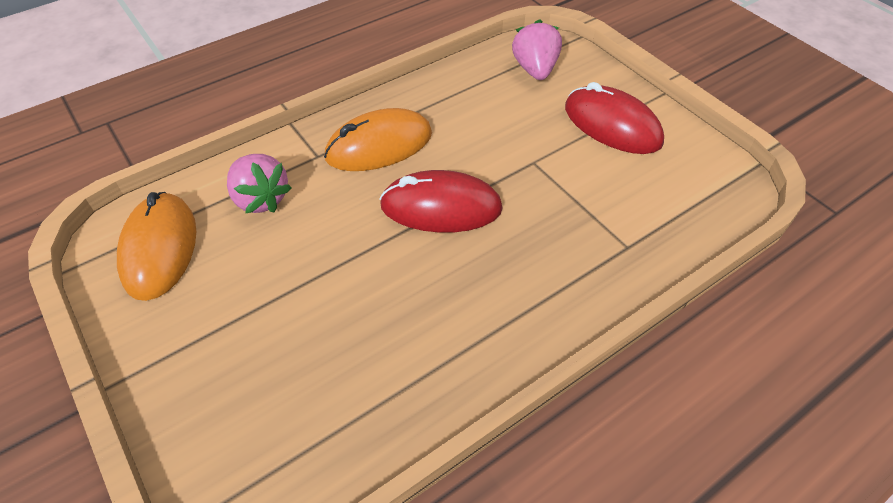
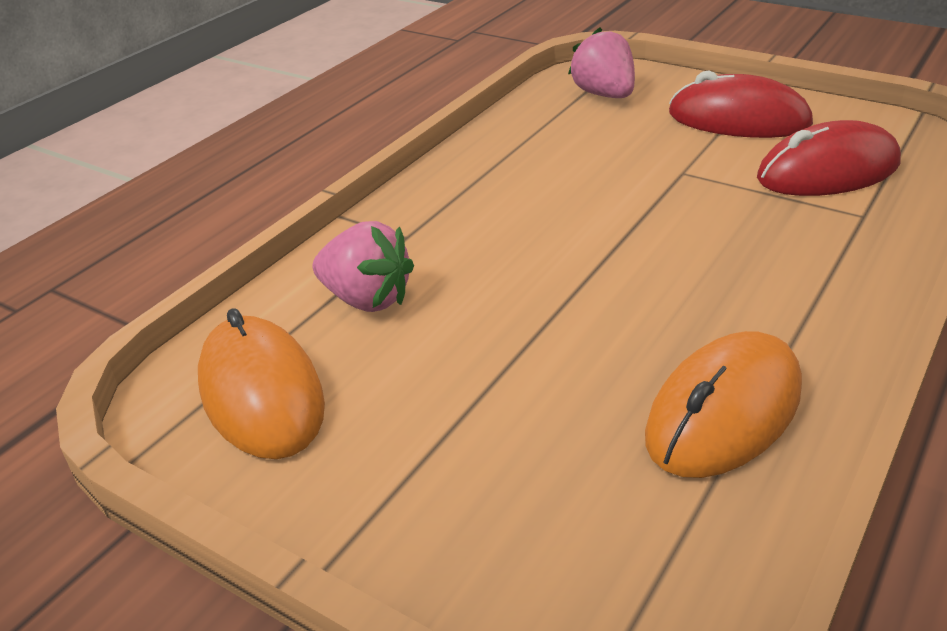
camera: 20 degrees left, 15 degrees down
(379, 146) = (480, 206): orange mouse -> orange mouse (724, 412)
(441, 207) = (614, 241): red mouse -> red mouse (828, 171)

